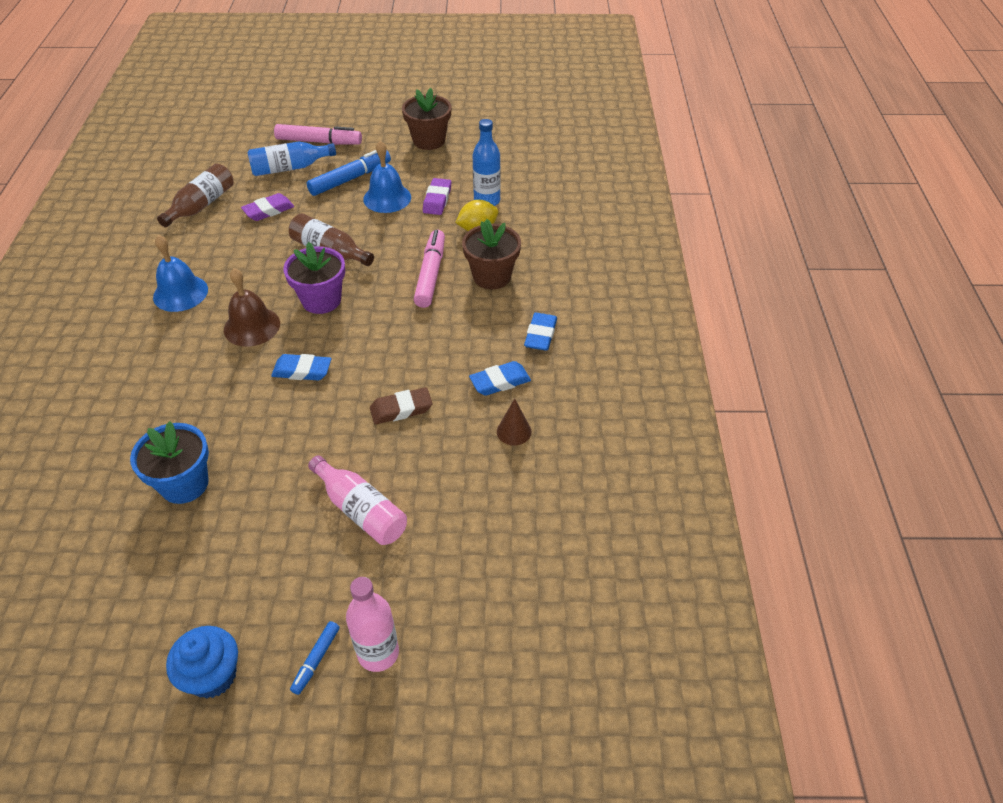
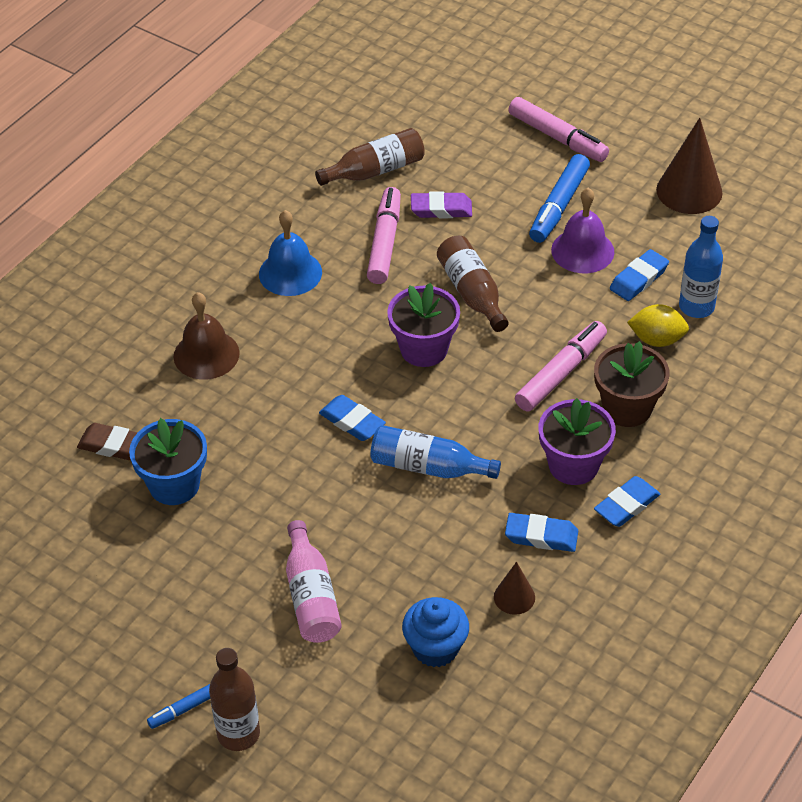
camera: 35 degrees right, 0 degrees up
(213, 675) = (96, 673): blue cupcake -> blue cupcake (435, 648)
(241, 246) = (385, 242): none -> pink marker
(252, 326) = (335, 346): brown bell -> brown bell (206, 354)
(289, 168) = (500, 161): blue bottle -> blue bottle (428, 467)
(350, 179) = (558, 206): blue marker -> blue marker turned 120 degrees clockwise
(378, 653) = (238, 734): pink bottle -> brown bottle
(387, 198) = (582, 251): blue bell -> purple bell
(401, 409) = (419, 514): brown eraser -> brown eraser (113, 445)
(429, 141) = (689, 191): brown flower pot -> brown cone
(437, 200) = (639, 279): purple eraser -> blue eraser
(485, 326) = (573, 465): none -> purple flower pot

